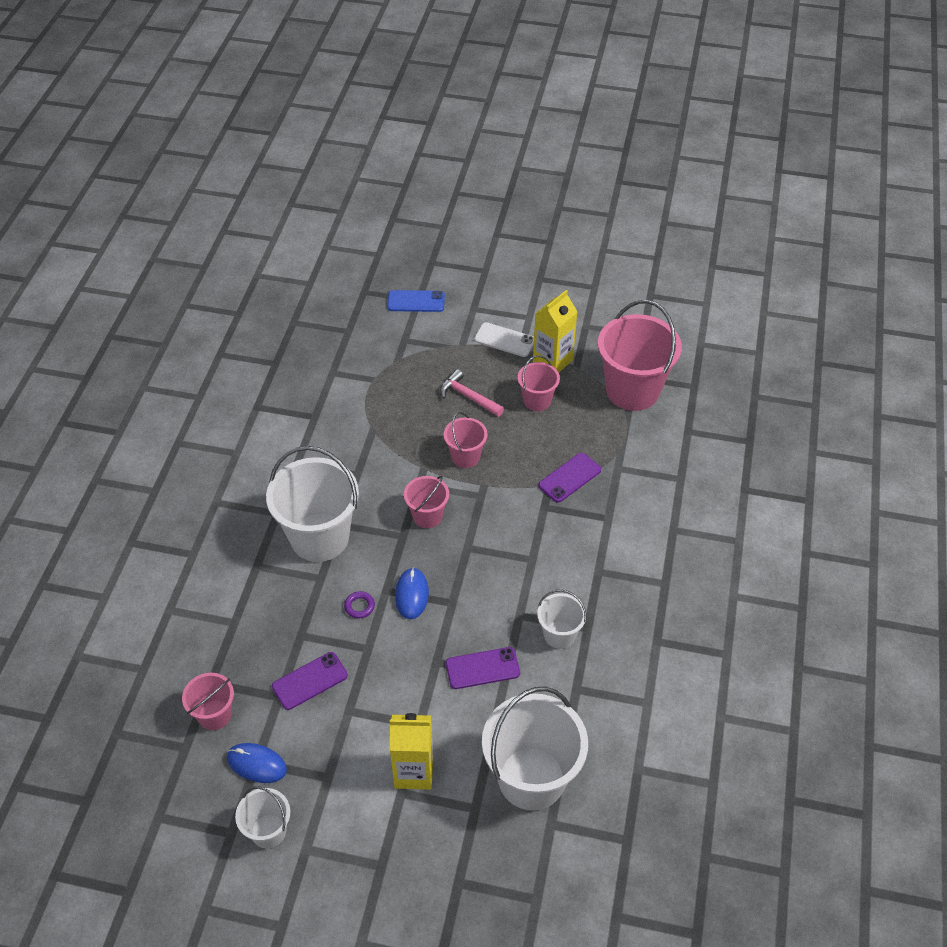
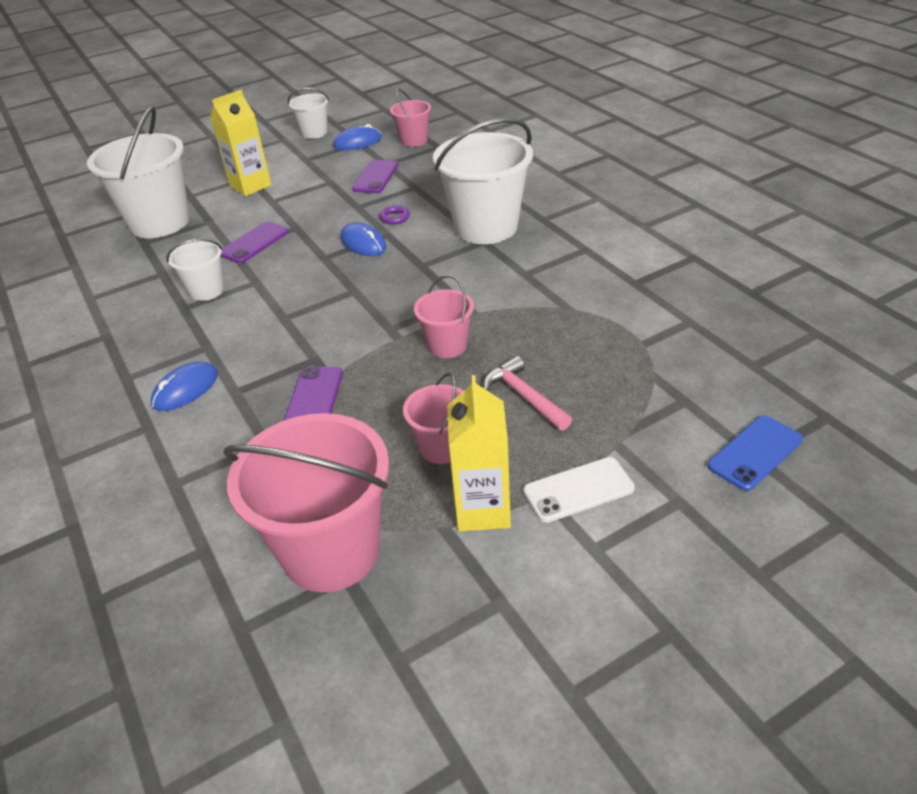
camera: 140 degrees right, 10 degrees down
(427, 516) = (419, 287): pink bucket -> none
(468, 397) = (524, 396): pink hammer -> pink hammer turned 120 degrees counterclockwise
(635, 542) = (185, 389): none -> blue mouse

